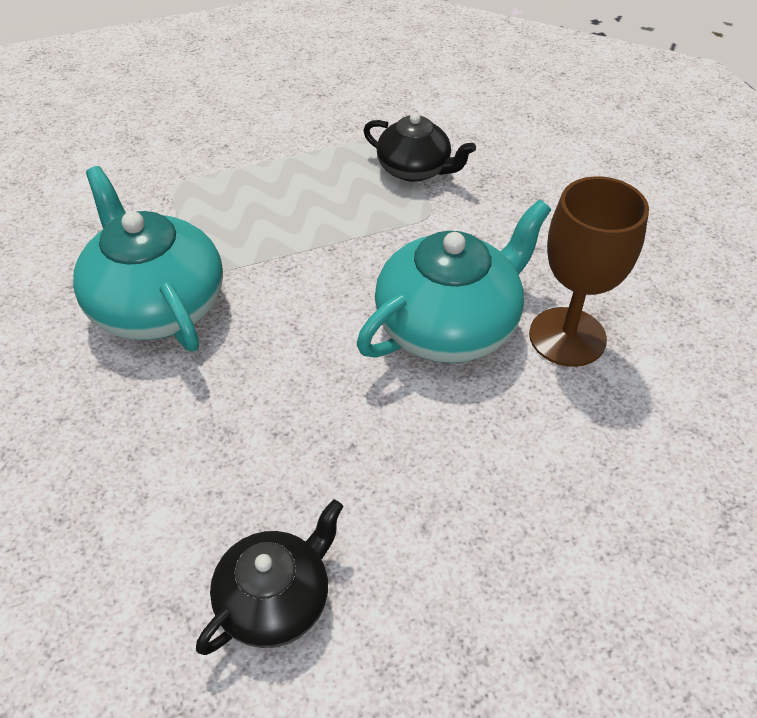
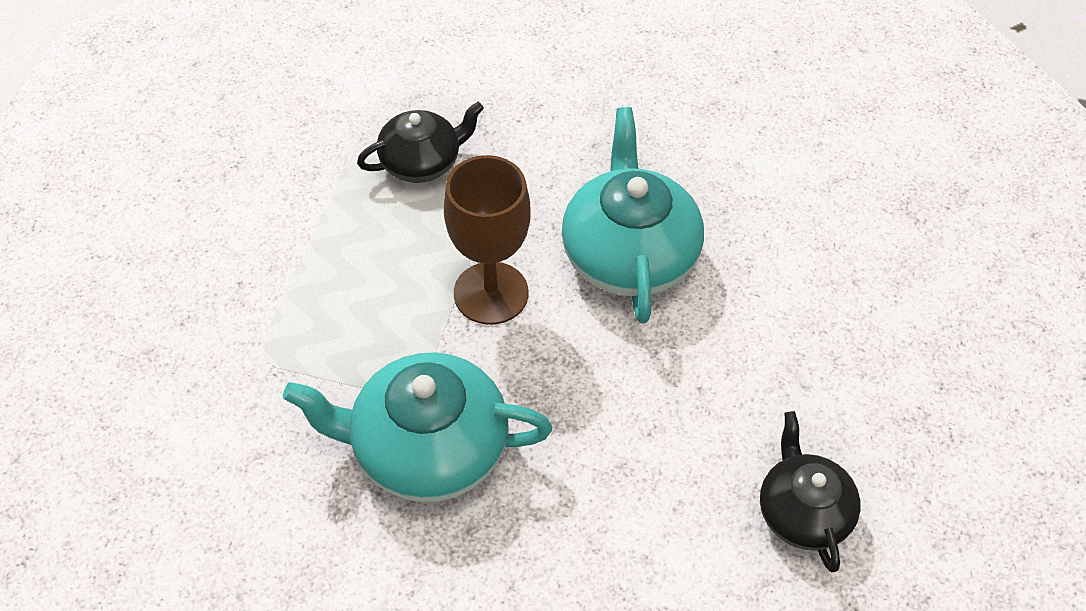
camera: 55 degrees left, 5 degrees up
(567, 337) = (700, 190): brown goblet -> brown goblet (491, 293)

